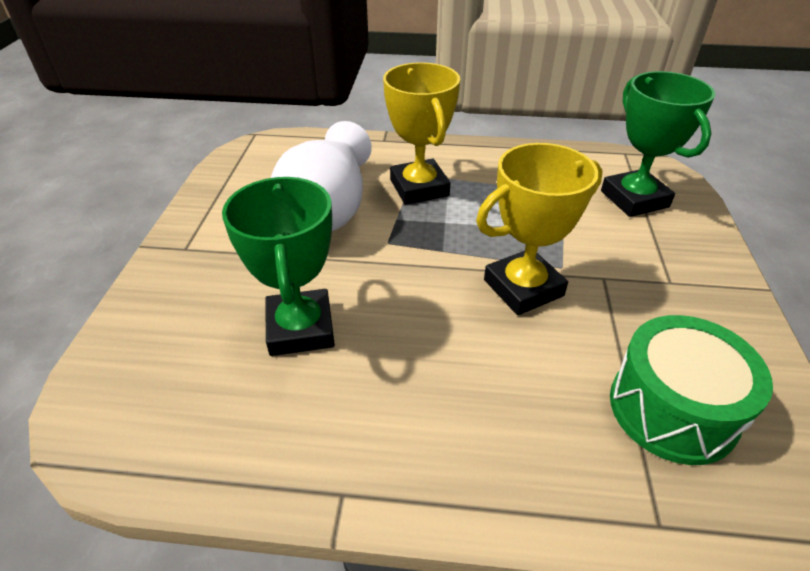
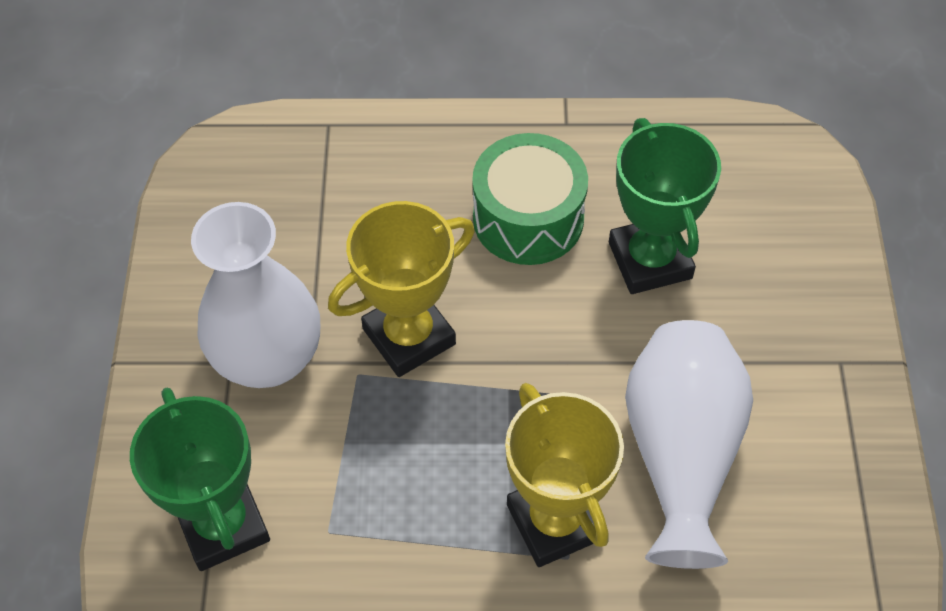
camera: 175 degrees right, 15 degrees up
(639, 281) = (268, 358): none -> white vase
(672, 409) = (286, 210): green drum -> green drum (528, 218)

